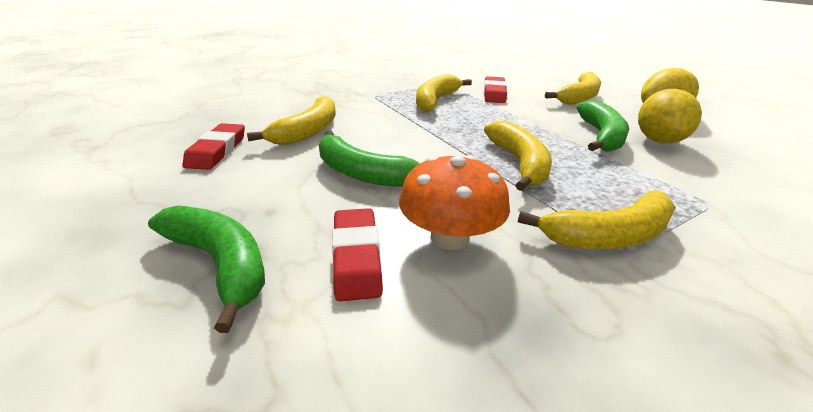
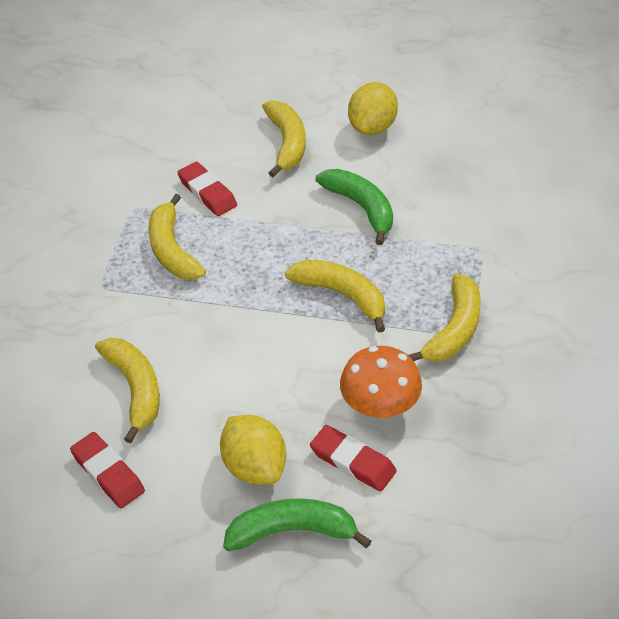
camera: 45 degrees left, 15 degrees up
(361, 173) = (255, 398): green banana -> none
(658, 140) = (402, 182): yellow lemon -> yellow lemon (254, 466)

